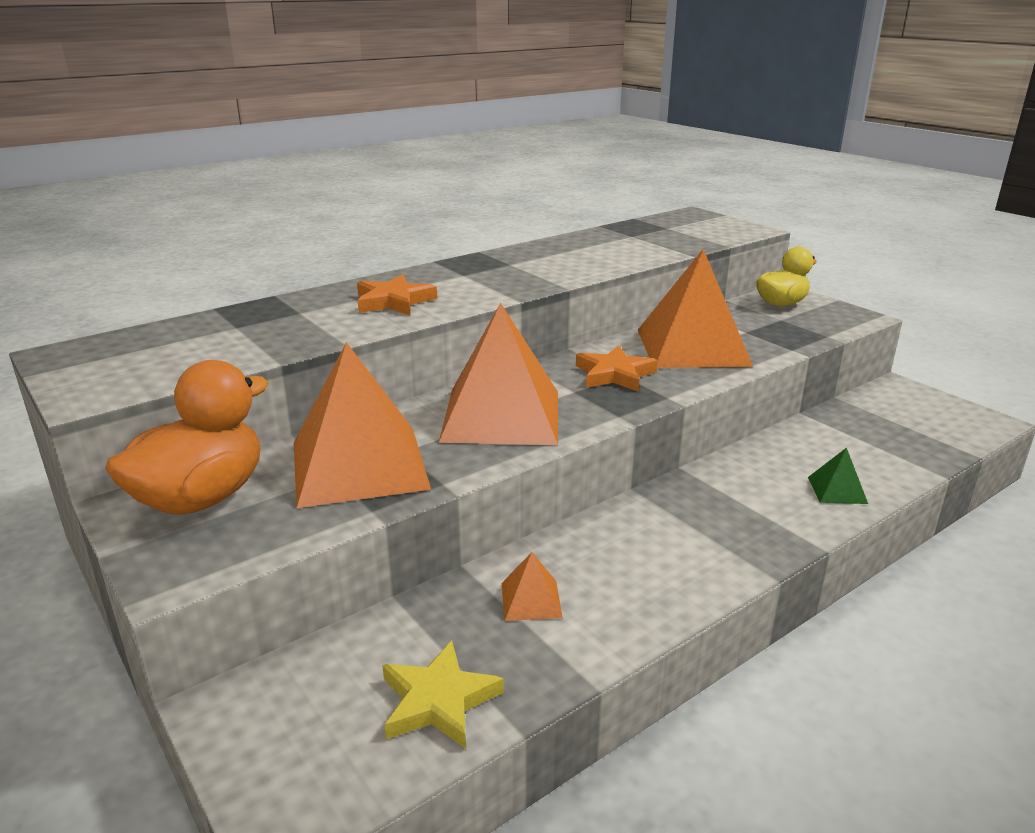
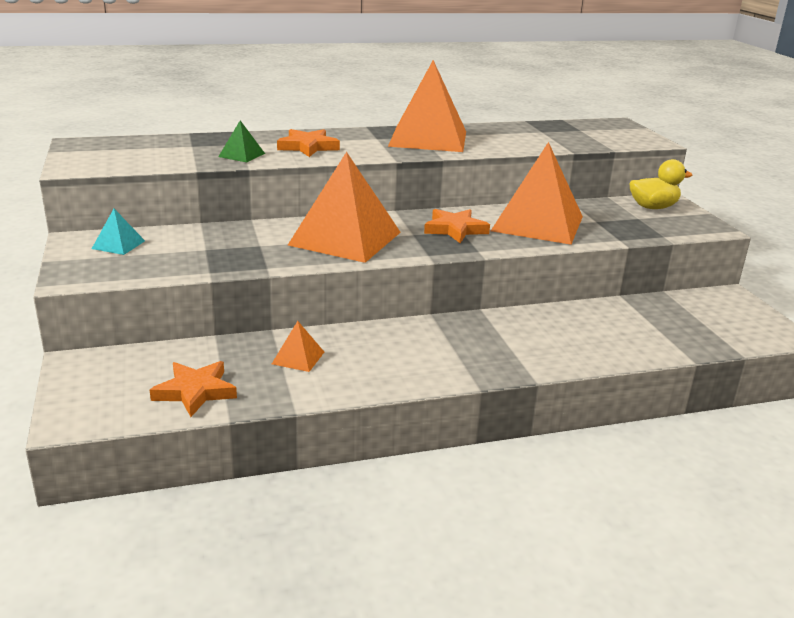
camera: 20 degrees right, 0 degrees up
(201, 498) = (118, 244): orange duck -> turquoise pyramid
(359, 465) = (225, 247): orange pyramid -> orange pyramid (428, 138)
(438, 701) = (195, 391): yellow star -> orange star
(837, 490) = (589, 349): green pyramid -> green pyramid (242, 155)

